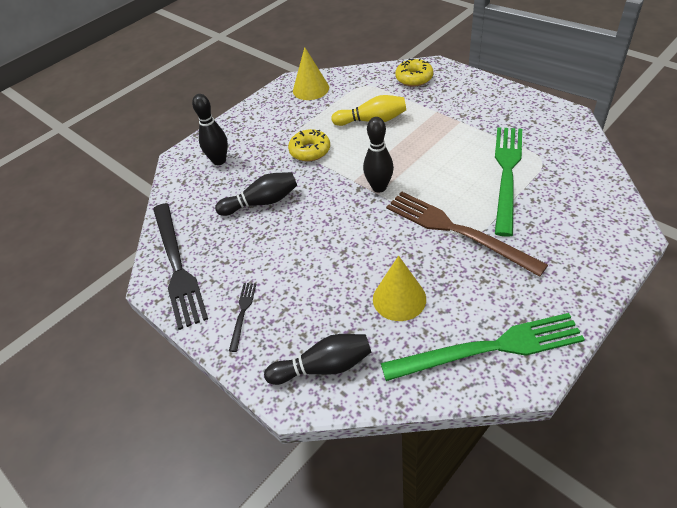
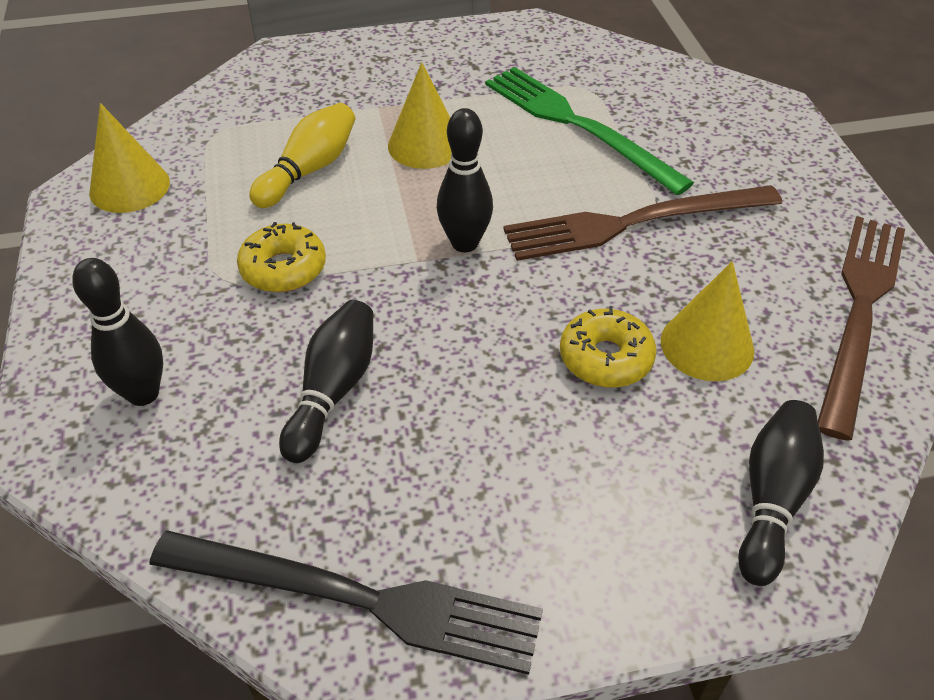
camera: 60 degrees left, 0 degrees up
(242, 313) = (573, 551): black fork -> none
(414, 78) = (276, 84): yellow donut -> yellow donut (605, 358)
(428, 139) = (425, 145): none -> yellow cone
(489, 348) = (859, 311): green fork -> brown fork

